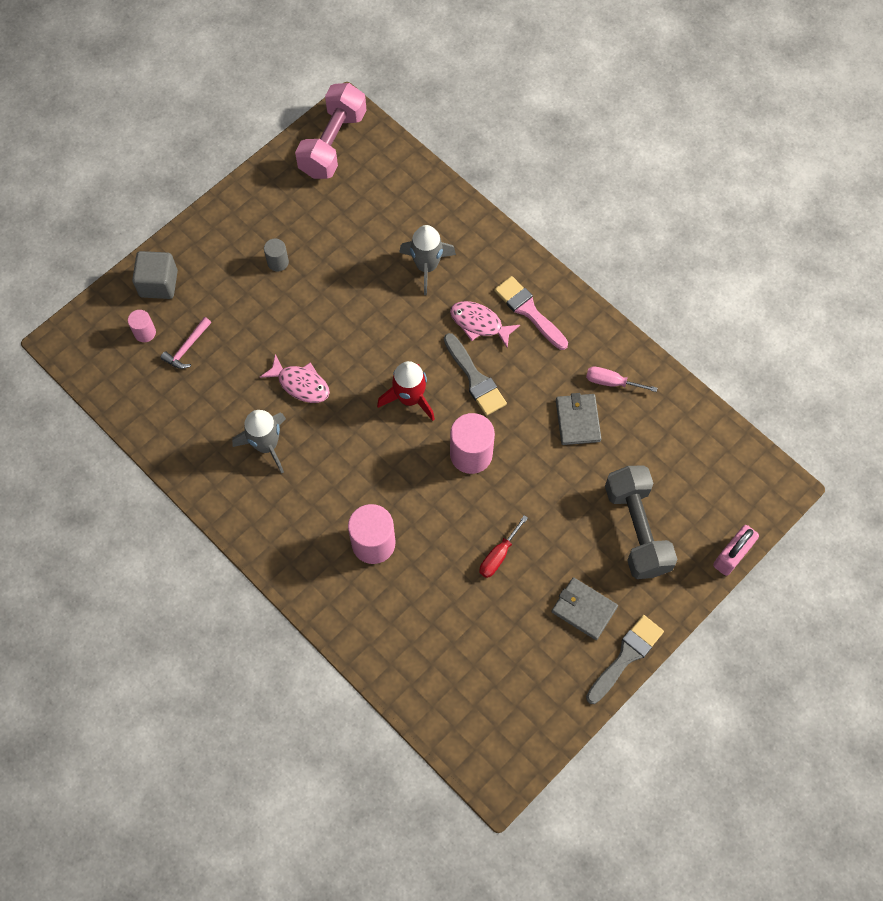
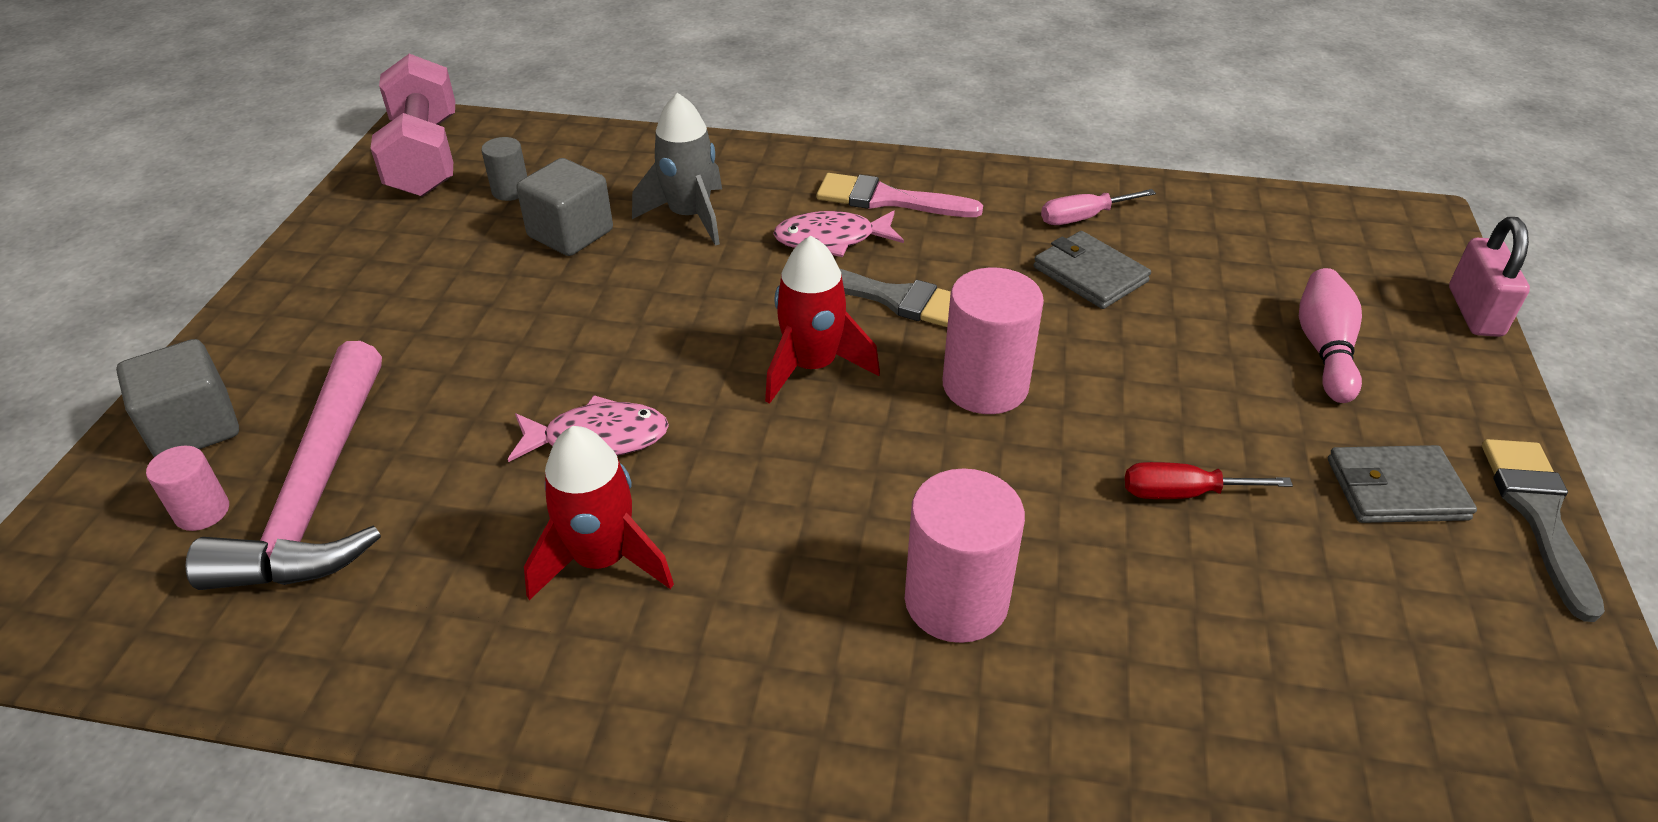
camera: 35 degrees left, 25 degrees down
(187, 348) = (317, 492): pink hammer -> pink hammer, size x2.24
(266, 445) = (602, 560): grey rocket -> red rocket
(278, 262) = (428, 307): grey cylinder -> grey cylinder (511, 191)
(365, 247) = (570, 234): none -> grey cube
(498, 555) = (1182, 493): red screwdriver -> red screwdriver turned 90 degrees clockwise
(636, 529) = (1324, 349): grey dumbbell -> pink bowling pin

